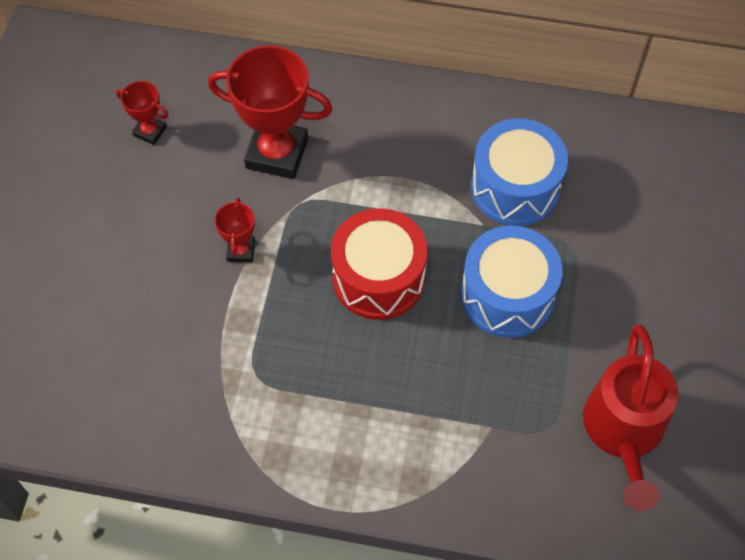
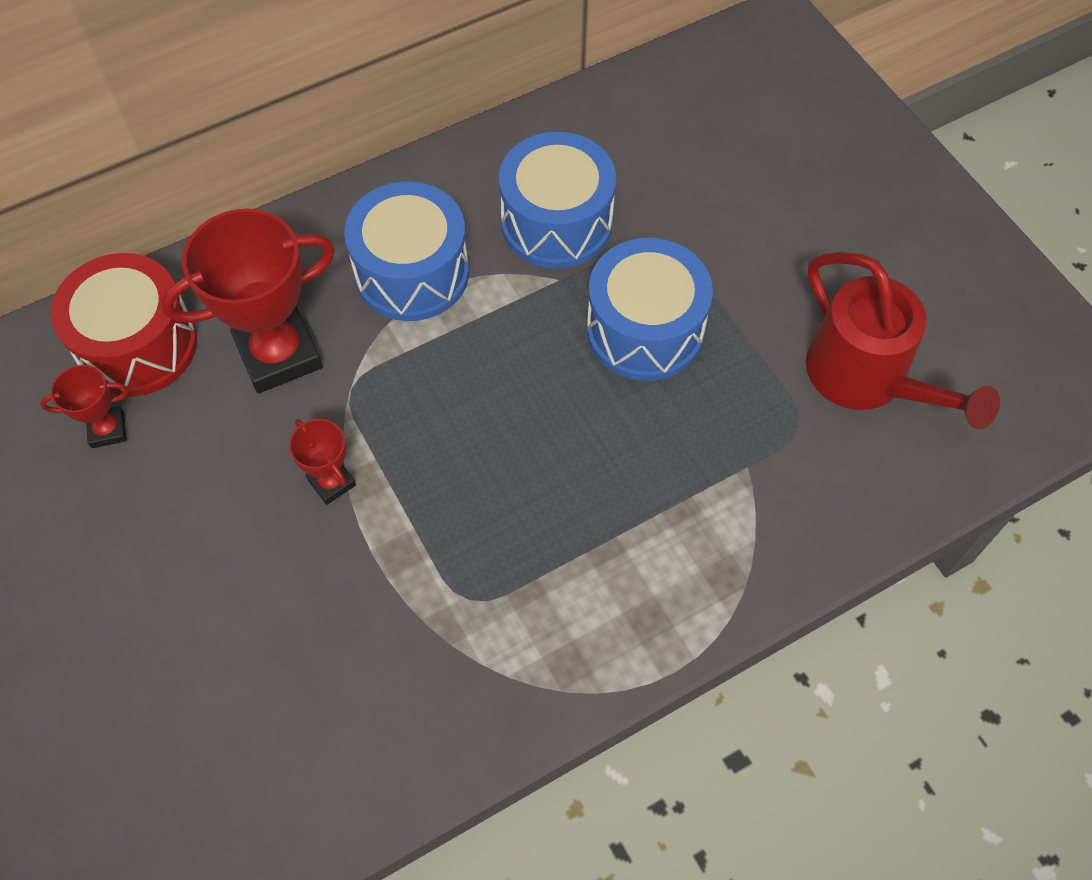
camera: 40 degrees left, 0 degrees up
(378, 278) = (504, 404): red drum -> red drum (138, 345)
(397, 157) = (412, 273): none -> blue drum

